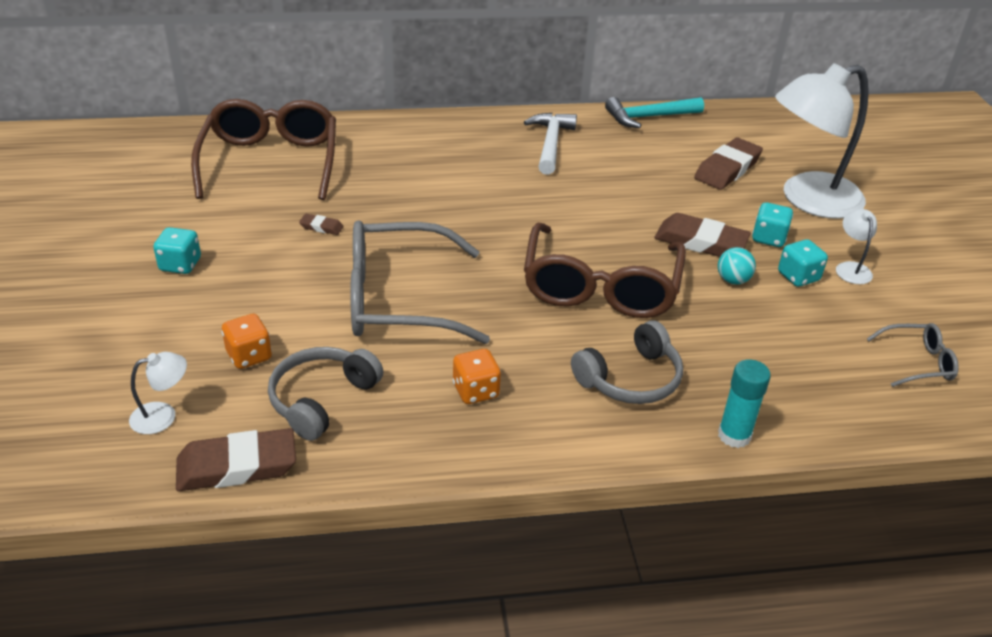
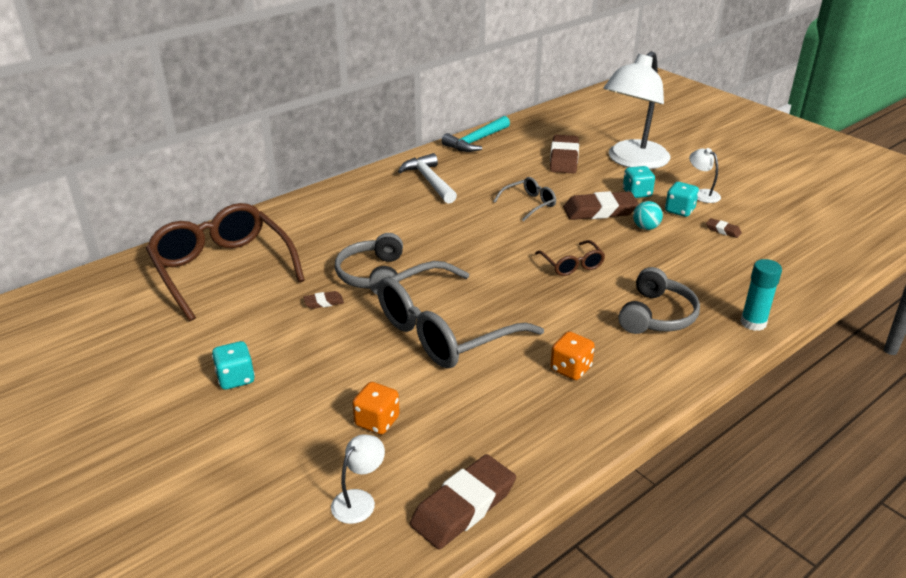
camera: 30 degrees left, 5 degrees down
(322, 399) = (470, 426): grey headphones -> grey headphones (372, 275)
(600, 287) = (572, 265): brown glasses -> brown glasses, size x0.46
(826, 319) = (723, 230): none -> brown eraser
(917, 362) = (796, 235): grey glasses -> grey glasses (529, 204)

